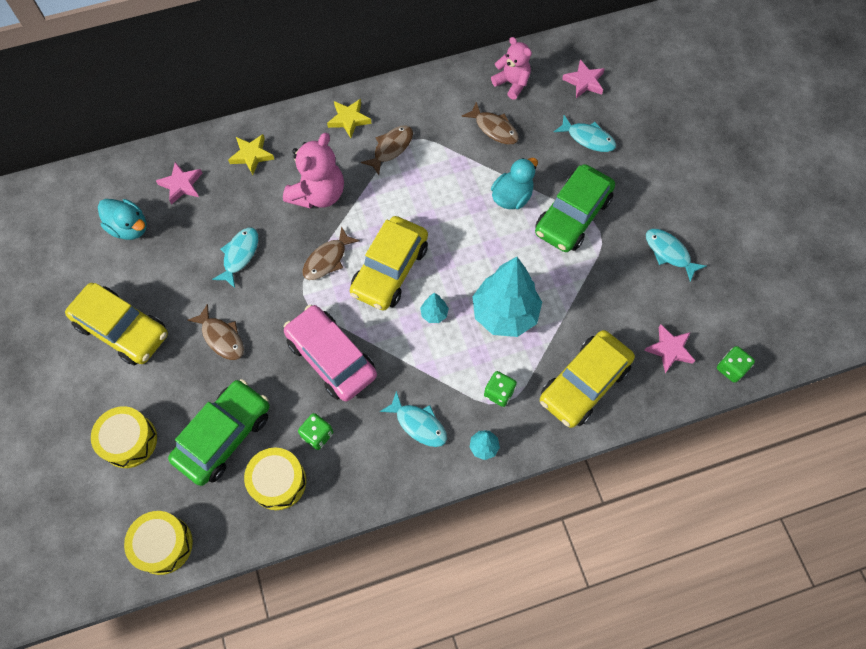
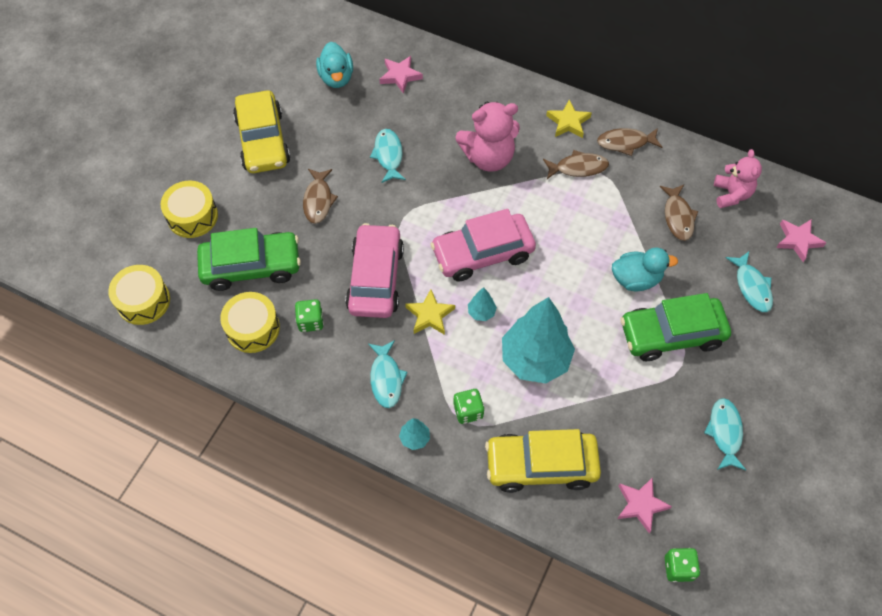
camera: 45 degrees right, 5 degrees down
(240, 255) = (388, 155): turquoise fish -> turquoise fish turned 75 degrees counterclockwise
(251, 155) = (469, 93): yellow star -> yellow star (430, 315)
(327, 259) = (445, 208): brown fish -> brown fish (625, 143)
(390, 270) = (482, 253): yellow car -> pink car

